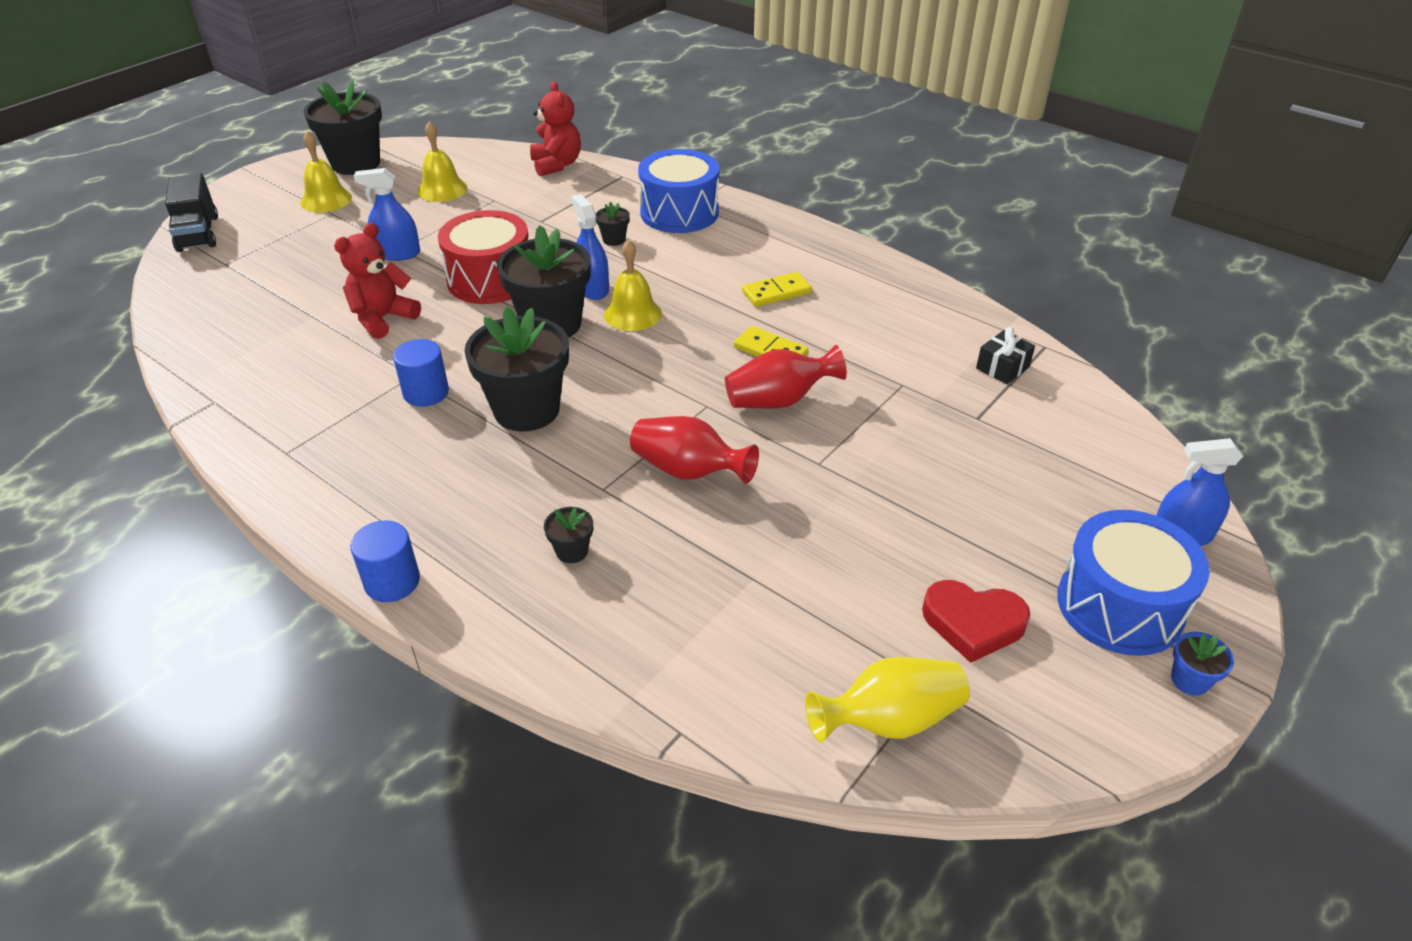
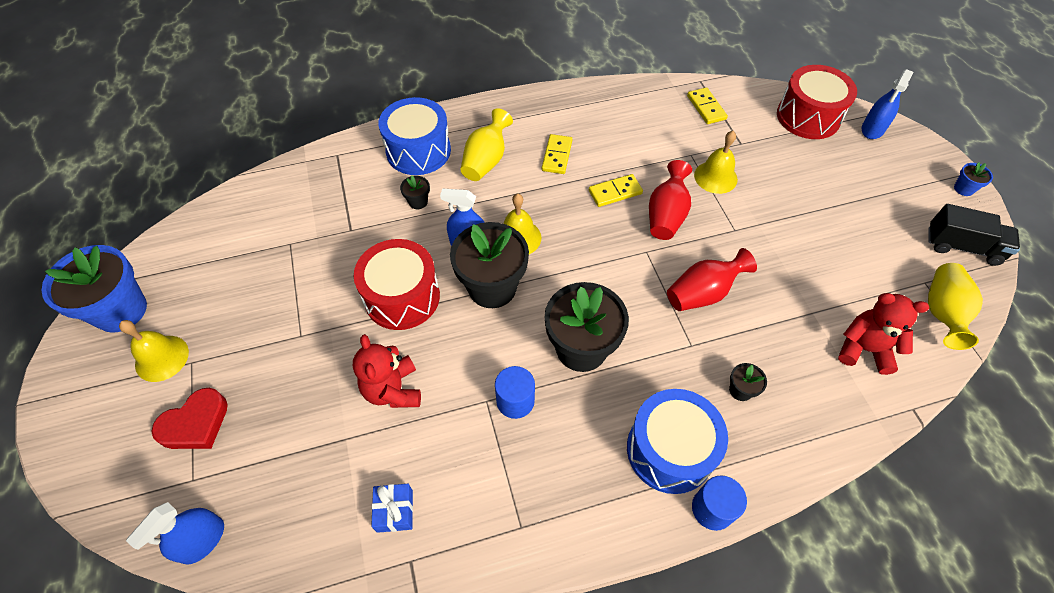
camera: 55 degrees left, 15 degrees up
(198, 233) = (111, 486): black truck -> black truck (962, 246)
(258, 372) = (395, 511): none -> blue gift
(356, 163) = (121, 310): black flower pot -> blue flower pot
(398, 253) = (306, 341): blue spray bottle -> blue spray bottle (202, 540)
(442, 189) = (236, 269): yellow bell -> yellow bell (715, 177)
(556, 165) = (279, 182): red teddy bear -> red teddy bear (864, 349)
(714, 253) = (486, 160): none -> yellow vase
(973, 623) = (892, 241): red heart -> red heart (195, 424)
(1002, 367) = (706, 107): black gift -> yellow domino
(1114, 461) = (808, 117): none -> red drum
(1119, 606) = (907, 181): blue drum -> blue drum (670, 450)

